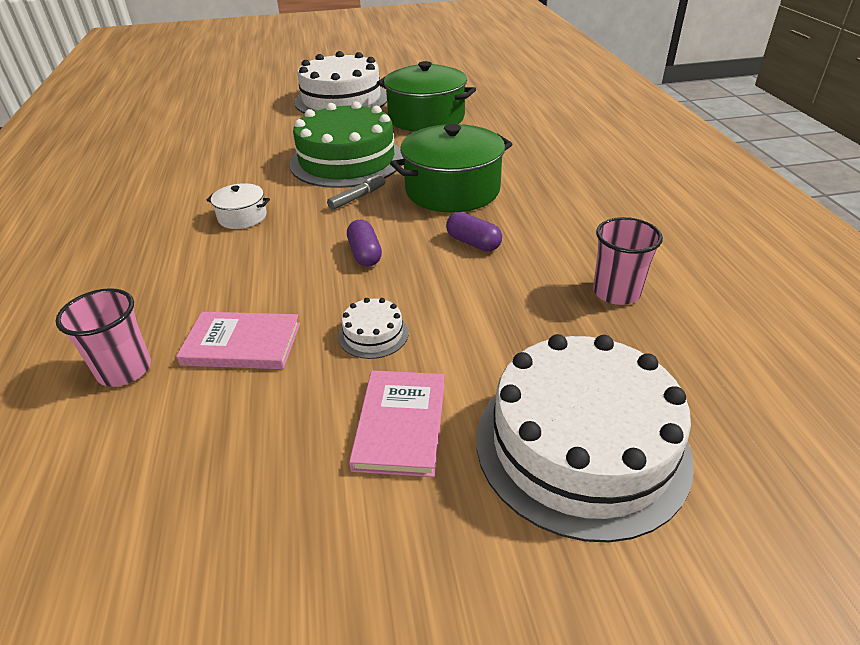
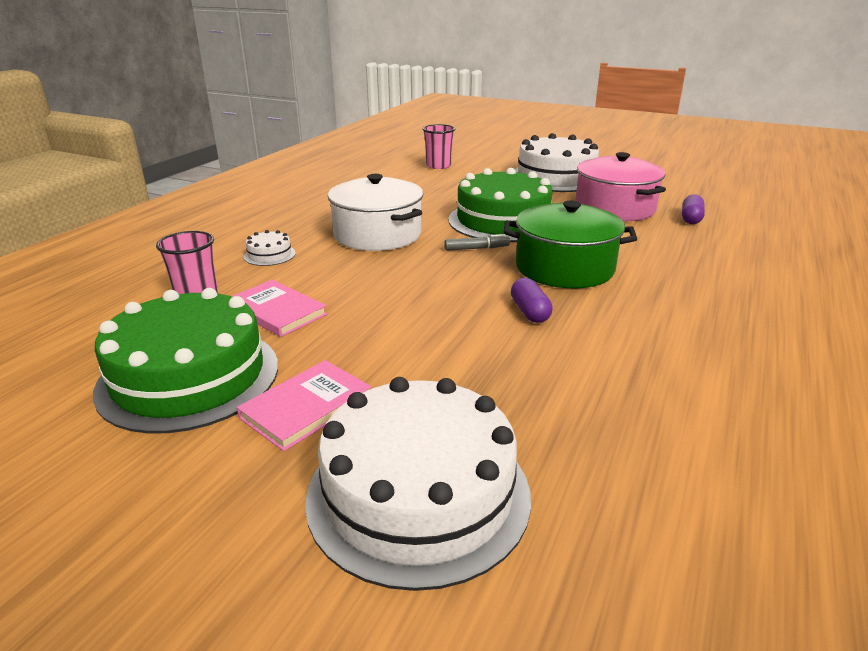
camera: 35 degrees right, 10 degrees down
(240, 460) = (189, 376): none -> green cake
(242, 217) = (377, 235): white pot -> white pot, size x2.07
(365, 254) = (431, 288): purple capsule -> purple capsule (691, 219)
(373, 334) = (366, 342): white cake -> white cake (269, 255)
(426, 118) = (614, 208): green pot -> pink pot
(616, 292) = (615, 401): pink cup -> pink cup (438, 166)

